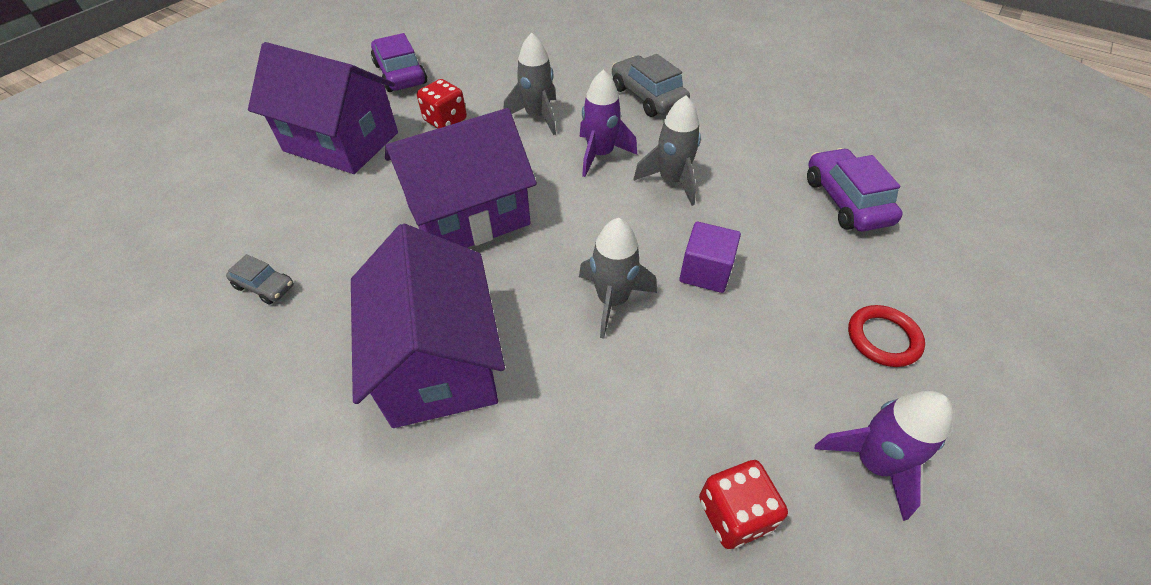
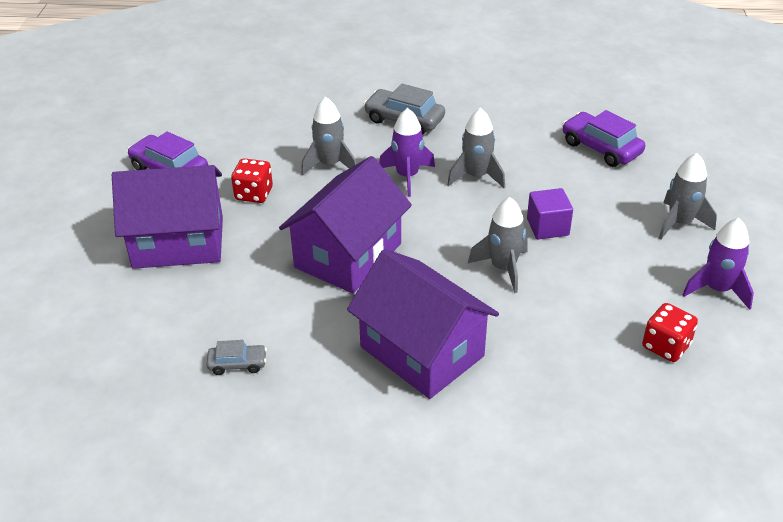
camera: 30 degrees left, 10 degrees down
(883, 338) = (679, 223): red ring -> grey rocket

